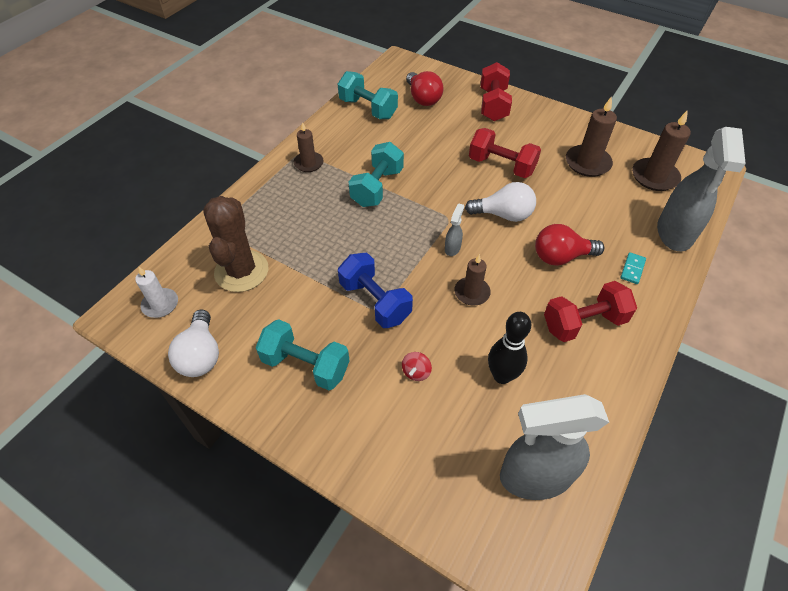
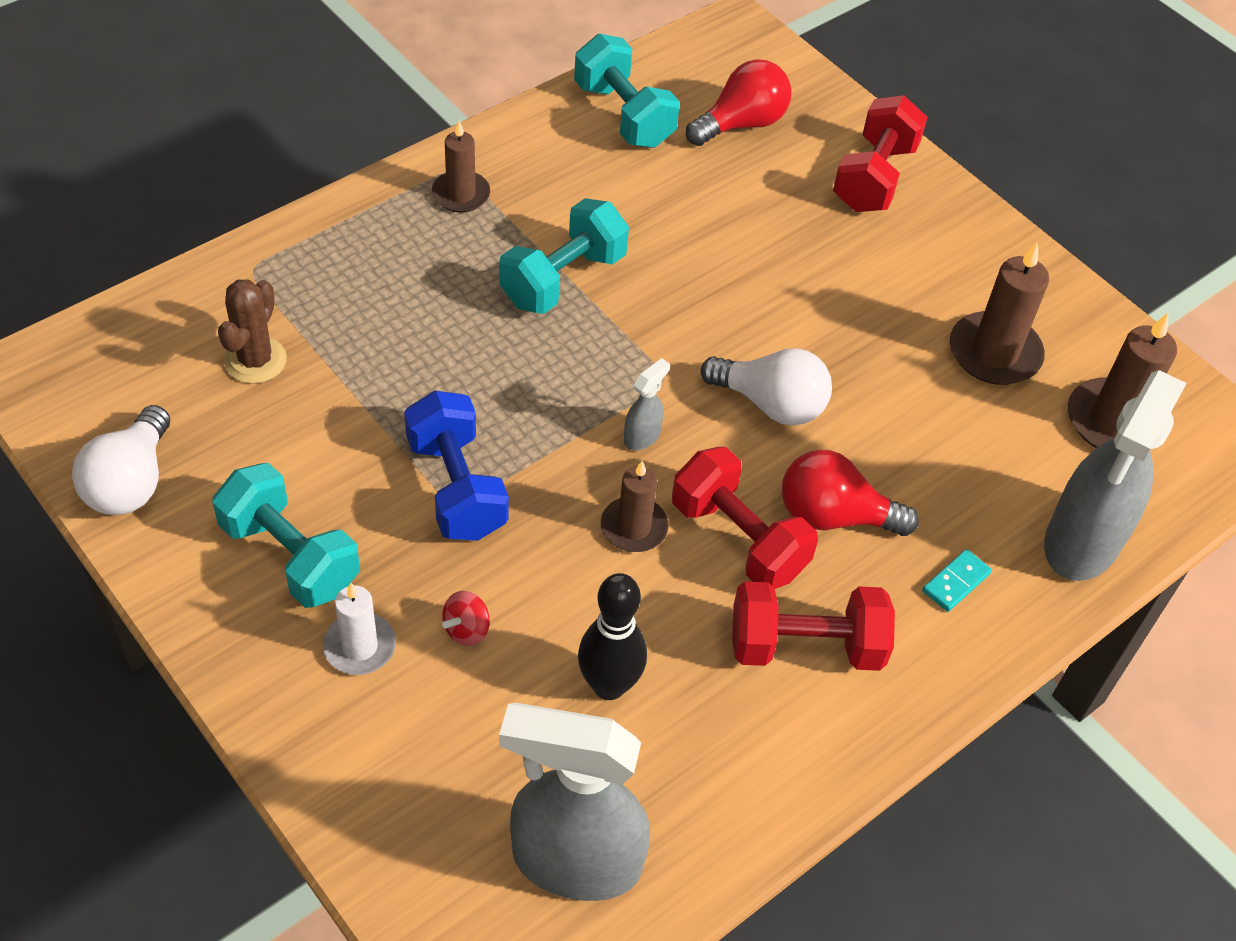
camera: 15 degrees right, 0 degrees up
(160, 304) = (100, 376): white candle -> white candle (360, 646)
(241, 271) = (255, 360): brown cactus -> brown cactus, size x0.62
(423, 98) = (741, 124): red light bulb -> red light bulb turned 120 degrees counterclockwise
(501, 166) = (820, 308): red dumbbell -> red dumbbell (738, 539)

